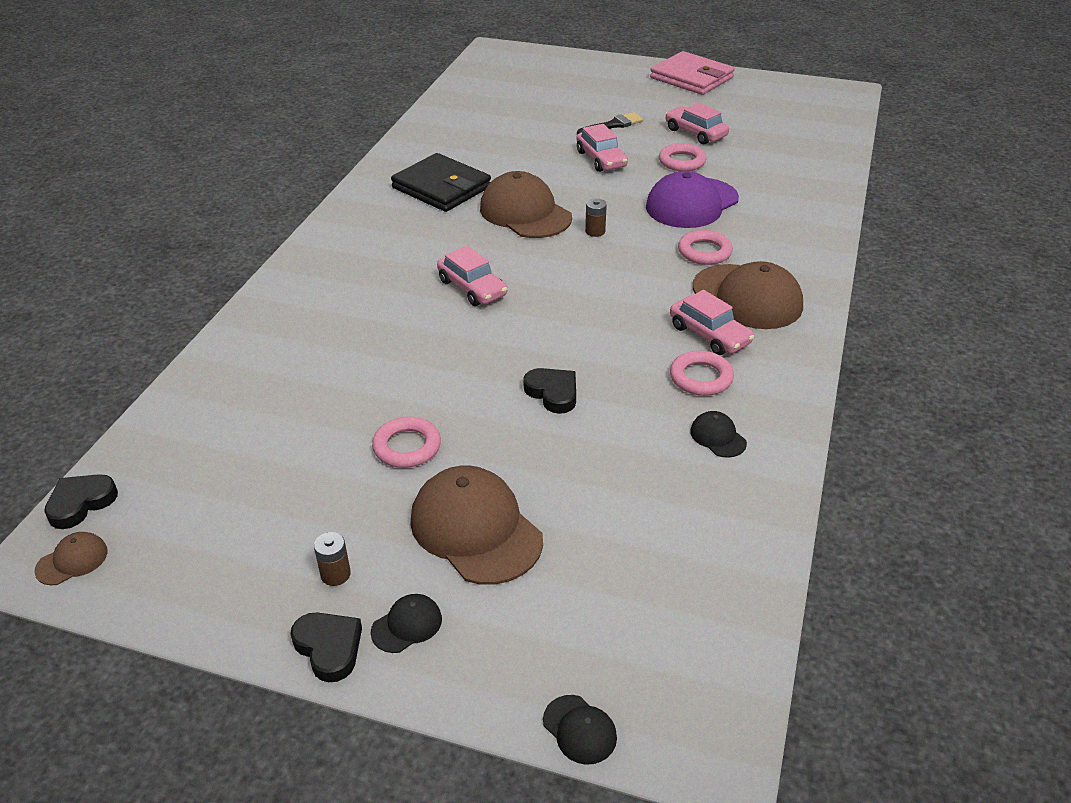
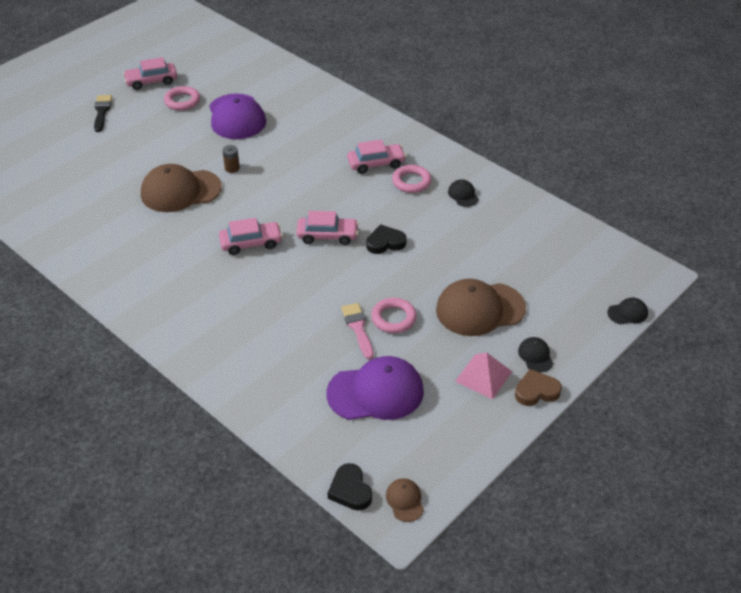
camera: 65 degrees left, 5 degrees up
(259, 473) = (375, 392): none -> purple cap
(329, 648) = (536, 391): black heart -> brown heart
(335, 574) = (483, 376): brown battery -> pink pyramid
(371, 420) = (358, 328): none -> pink brush
(441, 187) = (106, 220): black wallet -> none
(601, 159) = (143, 133): pink car -> pink car (327, 235)
(691, 78) = (73, 52): pink wallet -> none
(704, 252) = (294, 133): pink ring -> none
(718, 437) = (463, 195): black cap -> black cap turned 75 degrees clockwise
(747, 297) = (352, 136): brown cap -> none

